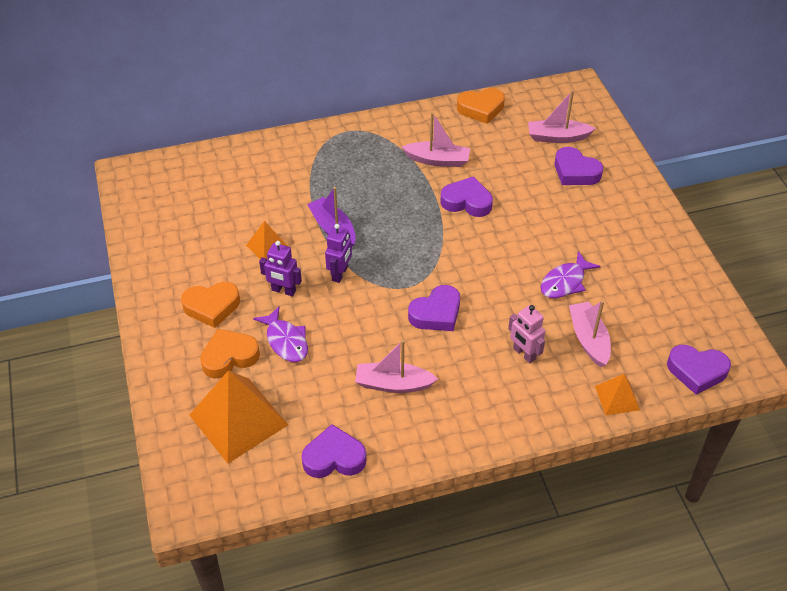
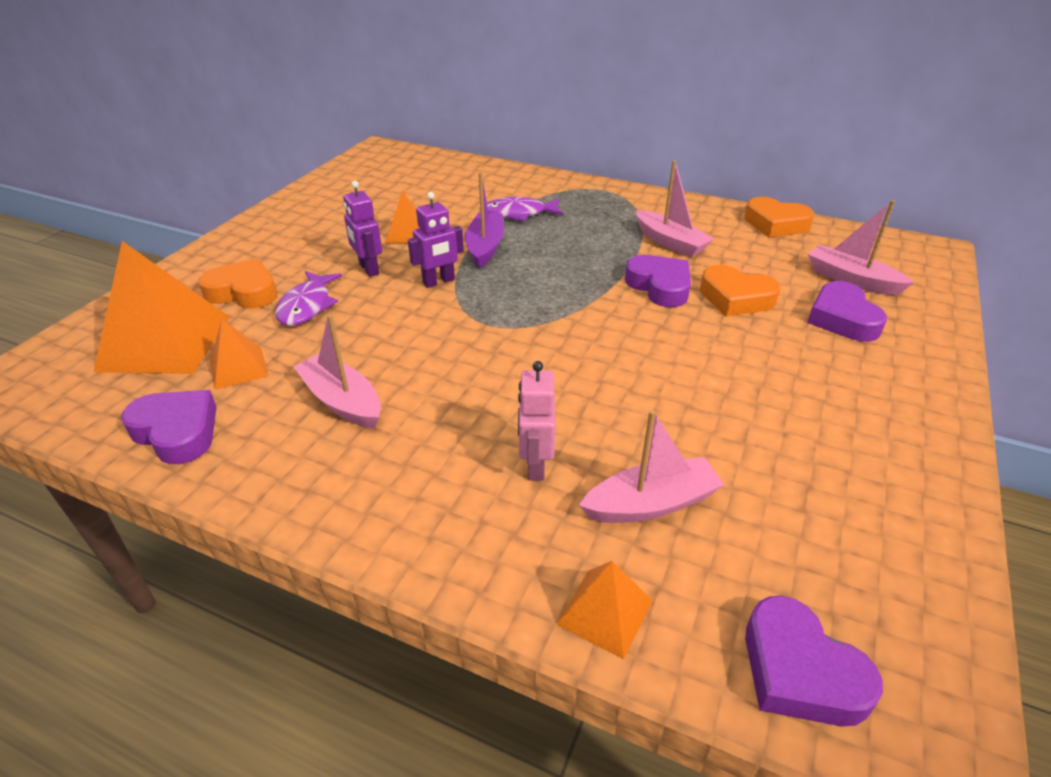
camera: 40 degrees right, 10 degrees down
(212, 307) = (293, 251): orange heart -> orange heart (735, 298)
(308, 404) = (238, 368): none -> orange pyramid
(436, 313) = (486, 363): purple heart -> none
(565, 282) = (694, 419): purple fish -> purple fish (519, 214)
(588, 339) = (651, 503): pink boat -> pink boat turned 45 degrees clockwise

